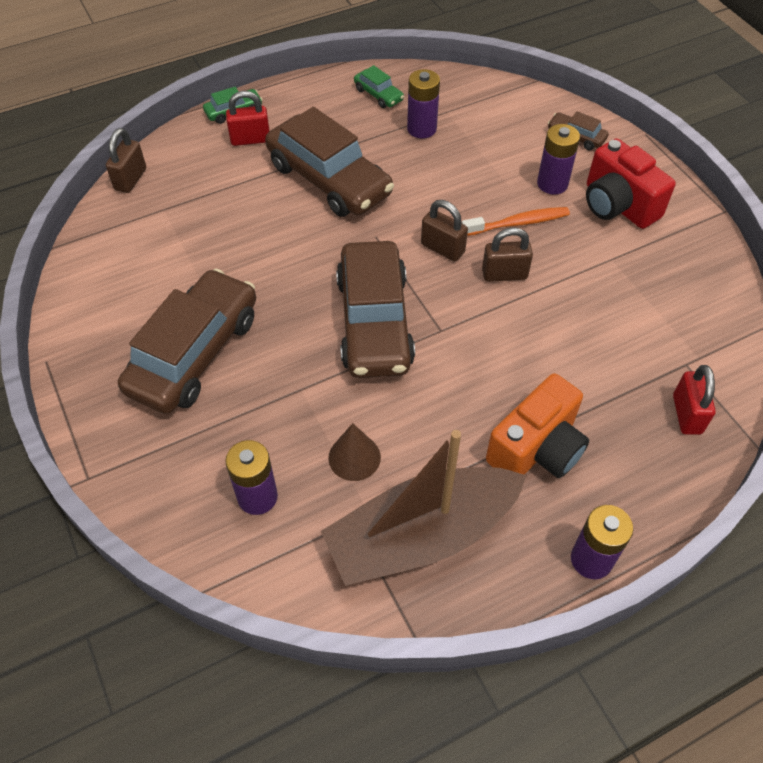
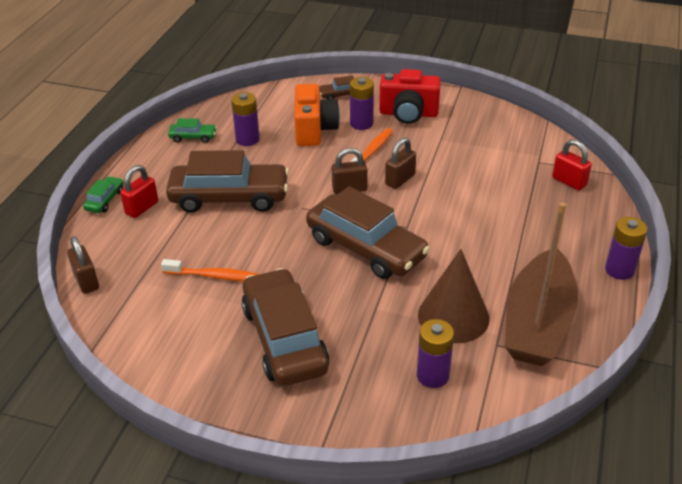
camera: 45 degrees left, 15 degrees down
(220, 249) = (215, 276): none -> orange toothbrush
(354, 457) = (453, 316): brown cone -> brown cone, size x1.74
(537, 449) = (530, 244): orange camera -> orange camera (314, 130)

